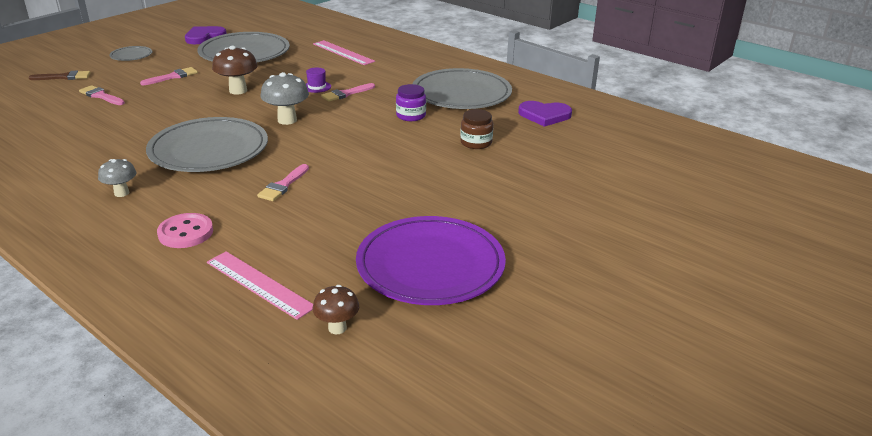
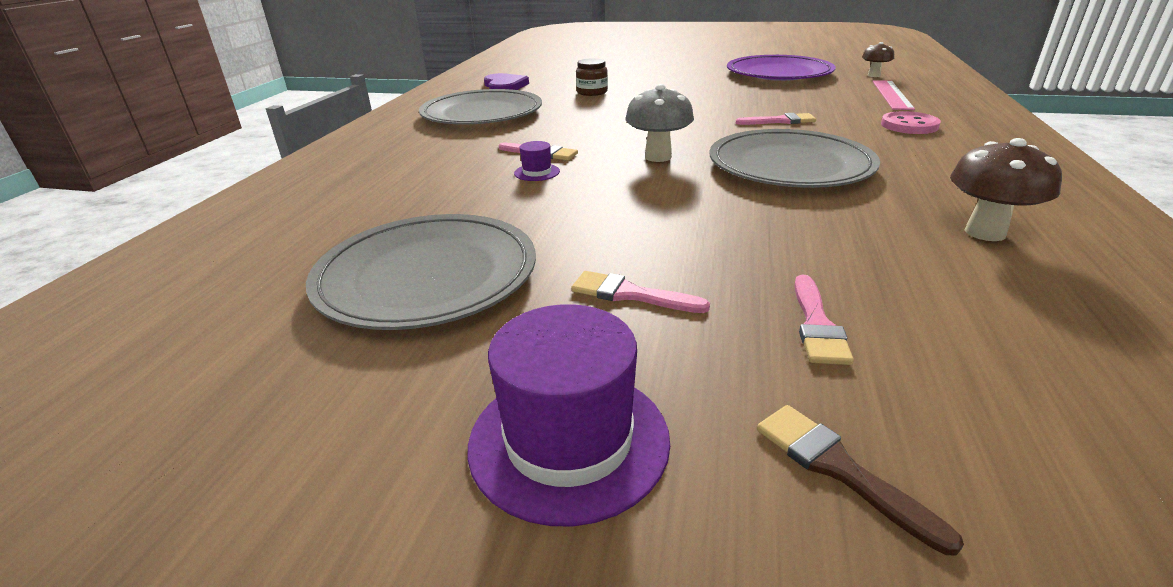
camera: 115 degrees left, 0 degrees up
(121, 193) = (939, 167): grey mushroom -> none
(131, 55) = (568, 440): grey plate -> purple hat
(204, 37) = (326, 386): purple heart -> none
(238, 91) = (613, 212): brown mushroom -> brown mushroom (985, 232)
(343, 52) = (372, 196): pink ruler -> none
(411, 116) = (565, 118): purple jar -> none

